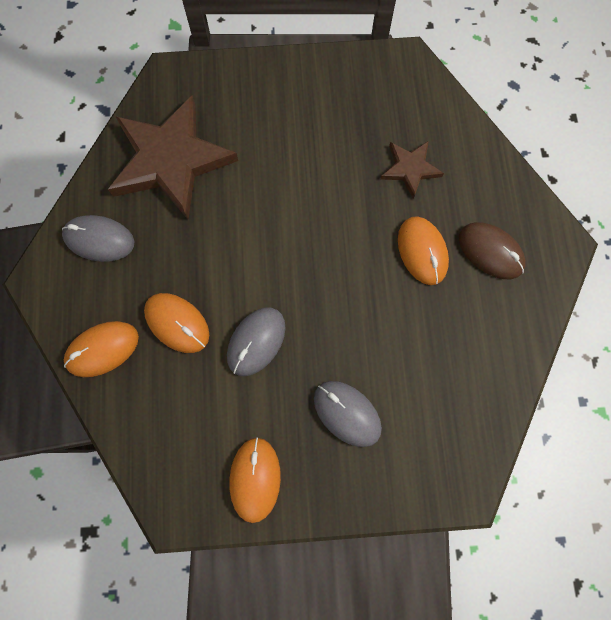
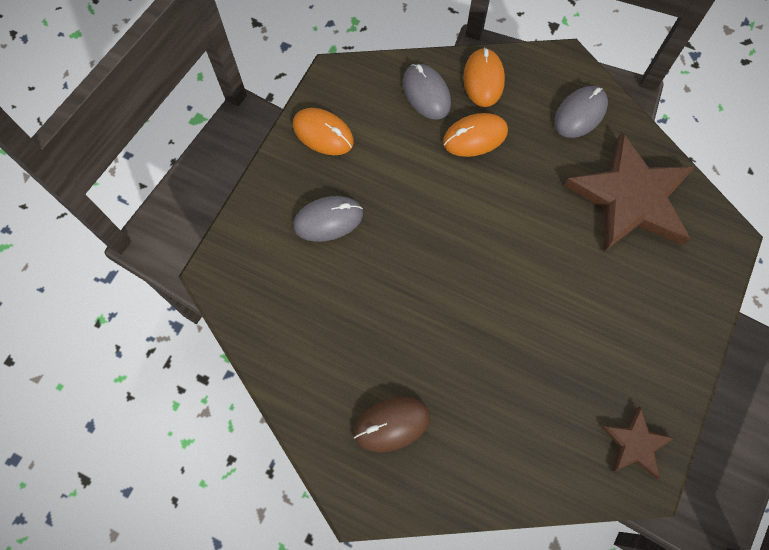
camera: 120 degrees right, 5 degrees down
(256, 342) = (426, 185): grey mouse -> grey mouse (426, 93)
(410, 169) = (516, 402): brown star -> brown star (635, 444)
(422, 251) = (427, 361): orange mouse -> none

